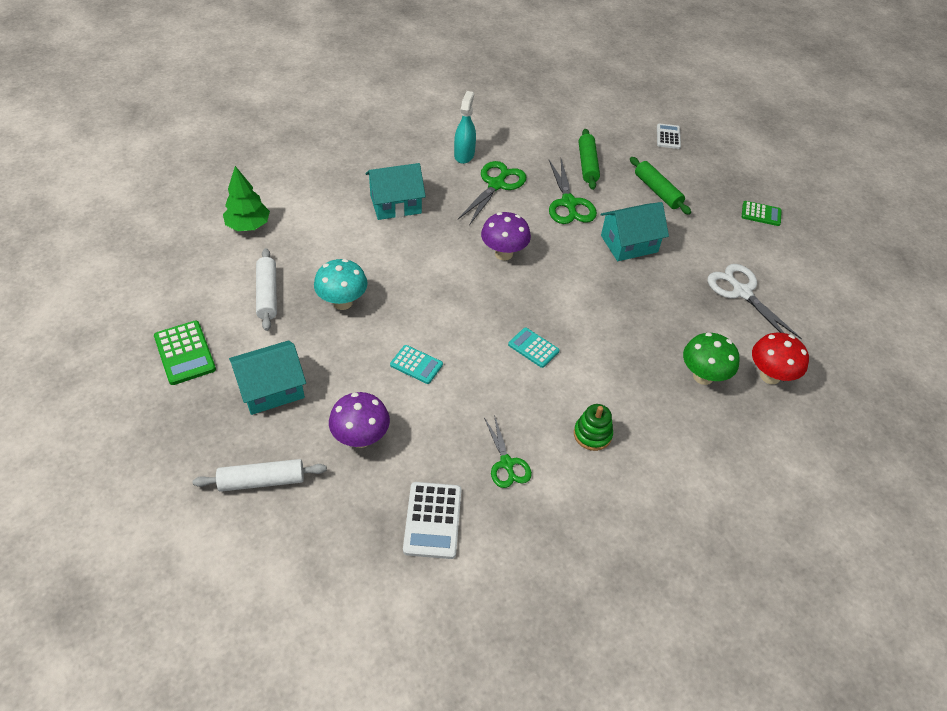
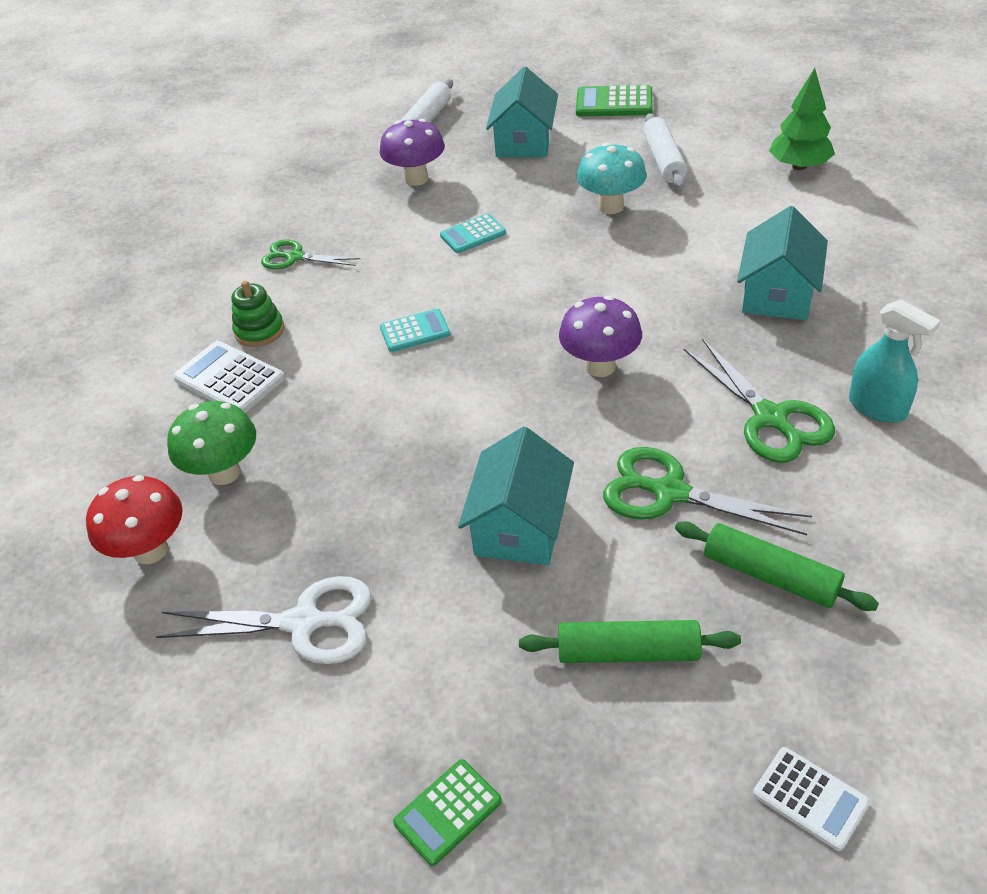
camera: 130 degrees right, 5 degrees down
(267, 294) = (663, 160): white rolling pin -> white rolling pin turned 60 degrees clockwise
(432, 520) = (291, 197): white calculator -> white calculator (229, 379)

